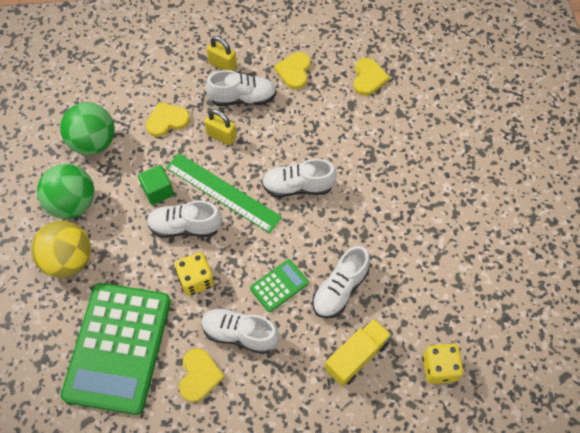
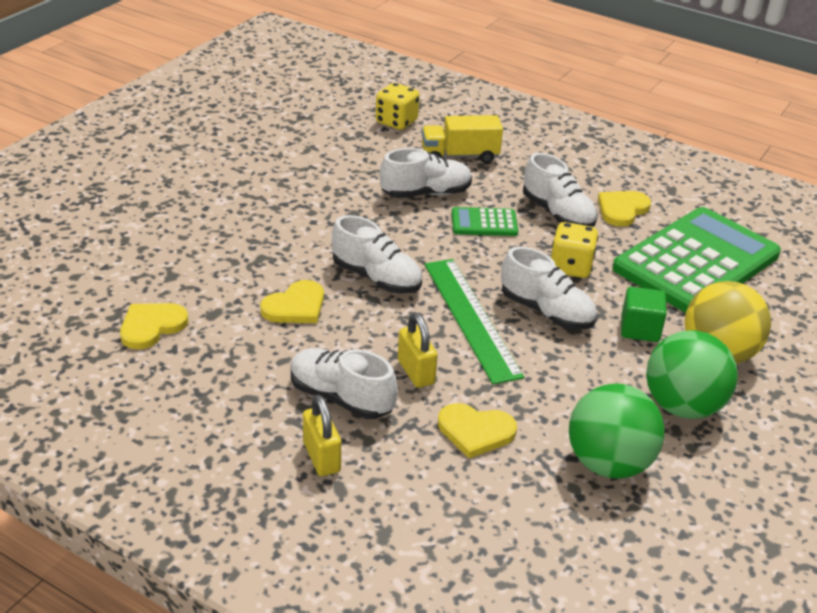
camera: 145 degrees left, 25 degrees down
(158, 191) = (553, 361): green cube -> green cube (640, 329)
(294, 71) = (232, 389): yellow heart -> yellow heart (295, 306)

